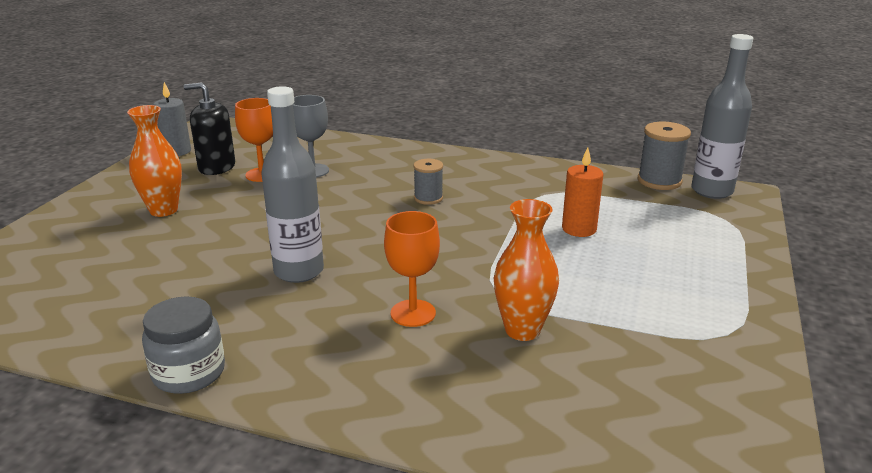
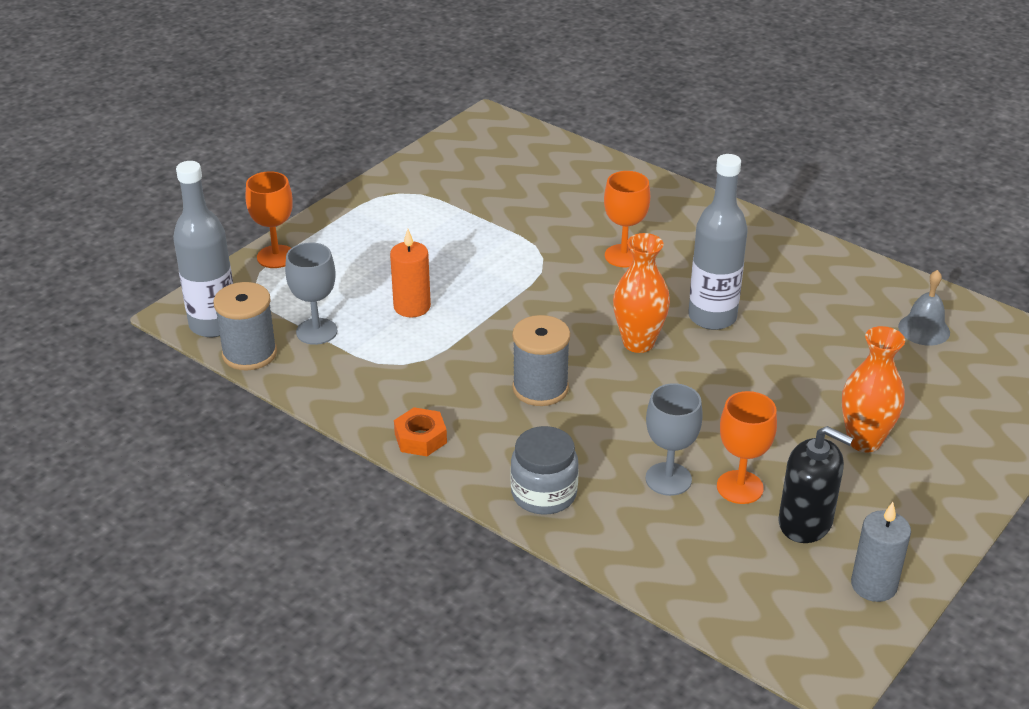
camera: 160 degrees left, 10 degrees up
(70, 301) = (924, 329): none -> grey bell
(189, 373) = (806, 246): grey jar -> grey jar (544, 494)
(428, 198) = (540, 388): grey spool -> grey spool, size x1.56
(490, 163) = (420, 438): none -> orange nut
(522, 330) = (546, 225): orange vase -> orange vase (638, 343)
(631, 200) = (316, 331): none -> grey goblet
(745, 243) = (276, 257): none -> orange goblet

